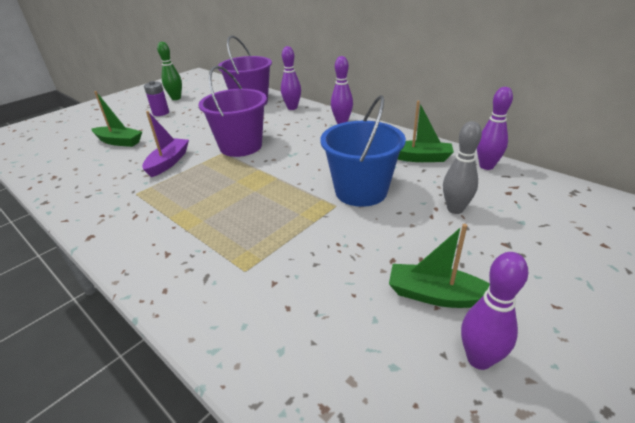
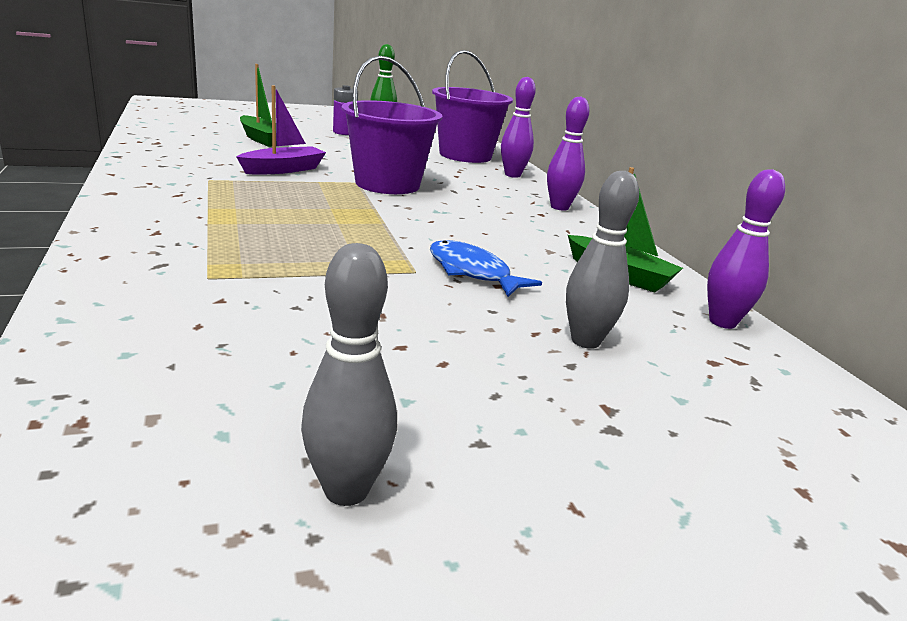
camera: 25 degrees right, 10 degrees down
(361, 191) = (472, 272): blue bucket -> blue fish
(437, 295) = (401, 404): green boat -> none
(479, 359) = (346, 490): purple bowling pin -> grey bowling pin

